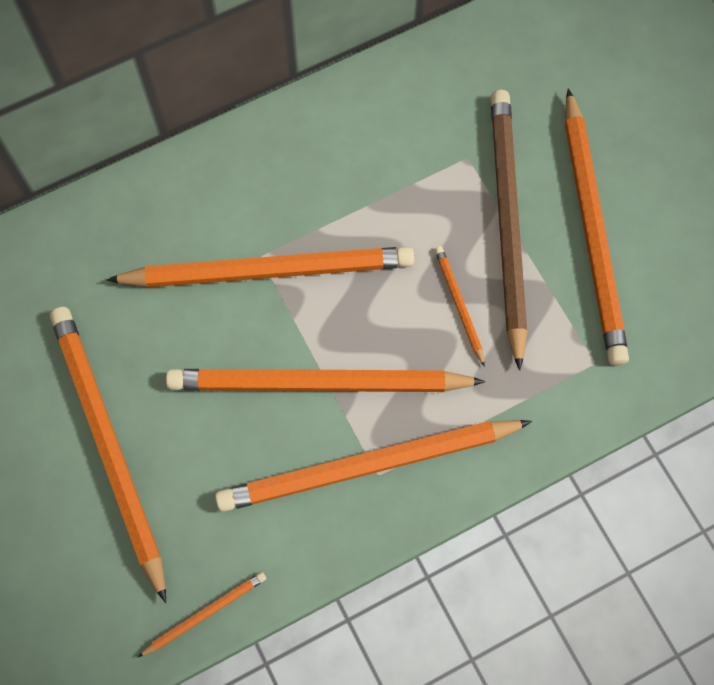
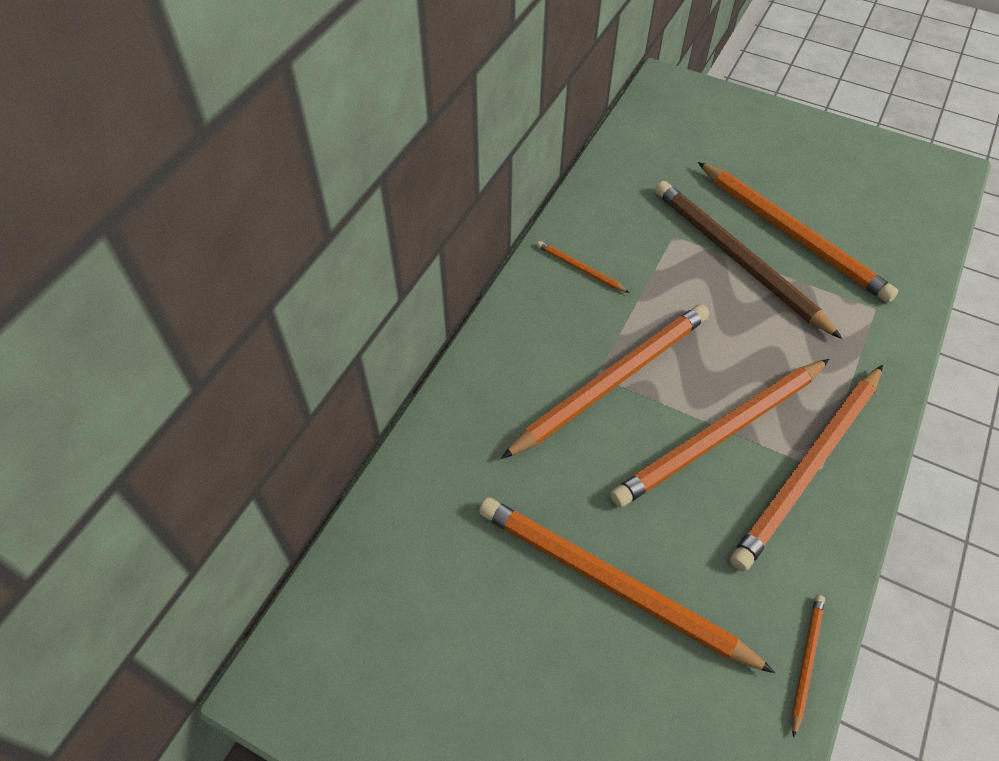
camera: 35 degrees left, 15 degrees down
(459, 305) = (759, 325): orange pencil -> orange pencil (580, 269)

